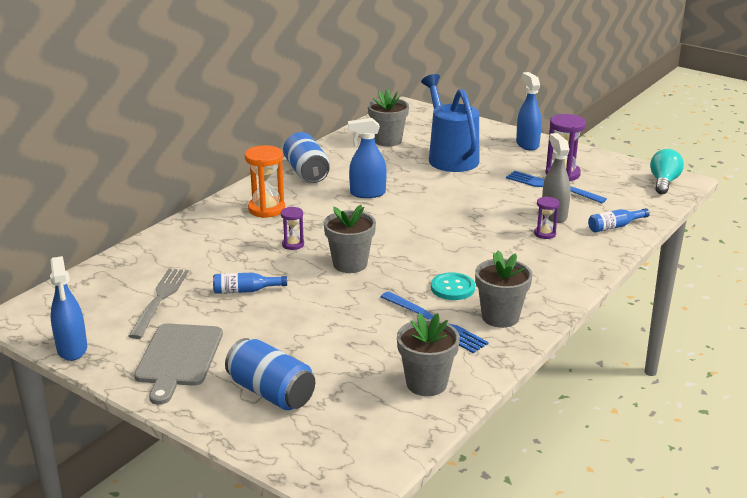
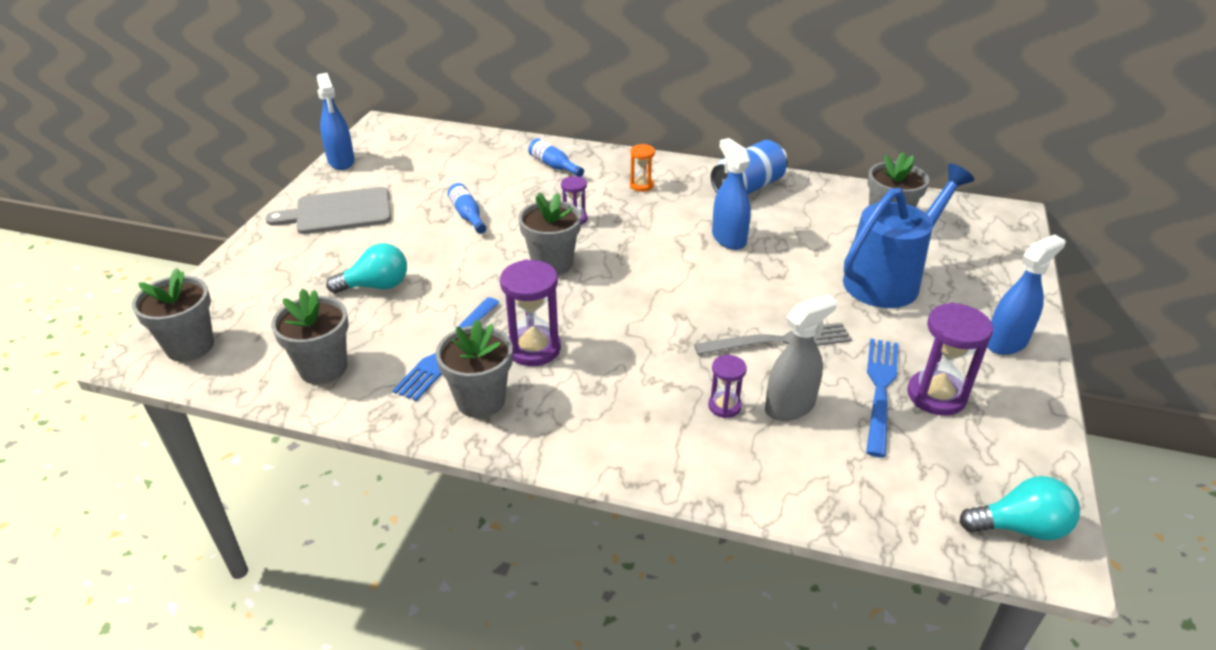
camera: 70 degrees right, 10 degrees up
(72, 349) = (341, 161): blue spray bottle -> blue spray bottle turned 75 degrees counterclockwise
(160, 300) = (433, 177): grey fork -> grey fork (779, 341)
(266, 209) = (641, 185): orange hourglass -> orange hourglass, size x0.57
(271, 392) = (291, 274): blue can -> none
(324, 348) = (376, 286): none -> turquoise light bulb
(353, 457) = (190, 346): none -> grey flower pot
(452, 288) = (533, 349): turquoise button -> purple hourglass
(614, 226) = (799, 480): blue bottle -> blue bottle (554, 165)

